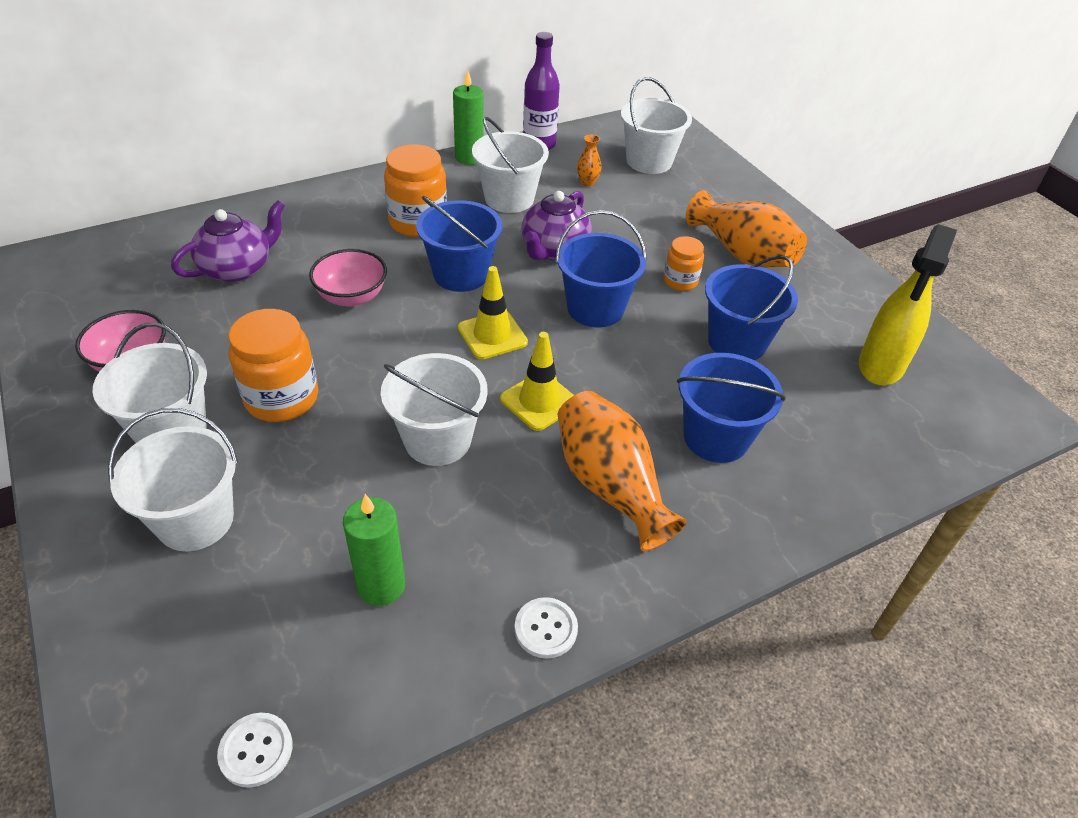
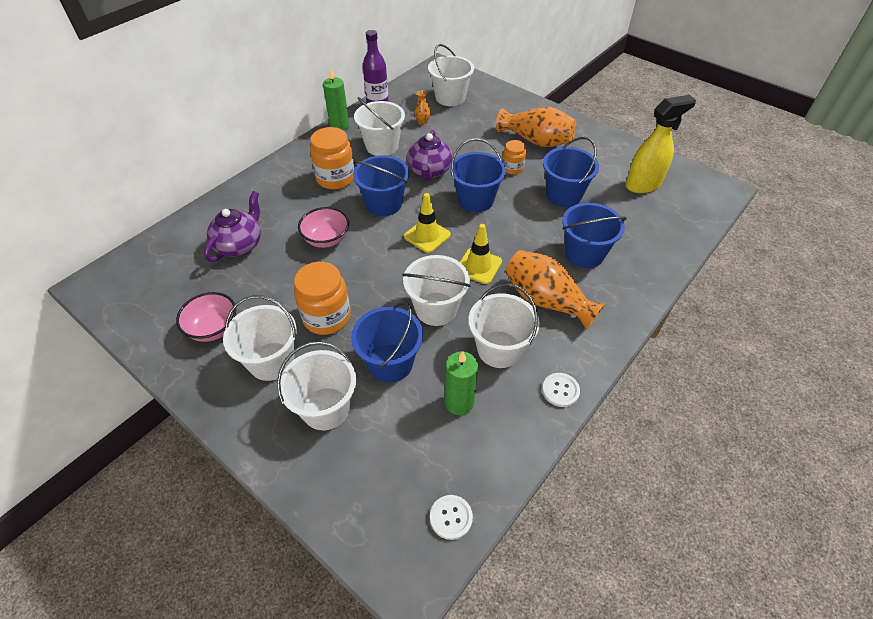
camera: 20 degrees left, 5 degrees up
(323, 491) = (390, 363): none -> blue bucket
(491, 531) = (499, 349): none -> white bucket
(880, 366) = (643, 184): yellow spray bottle -> yellow spray bottle turned 120 degrees counterclockwise

